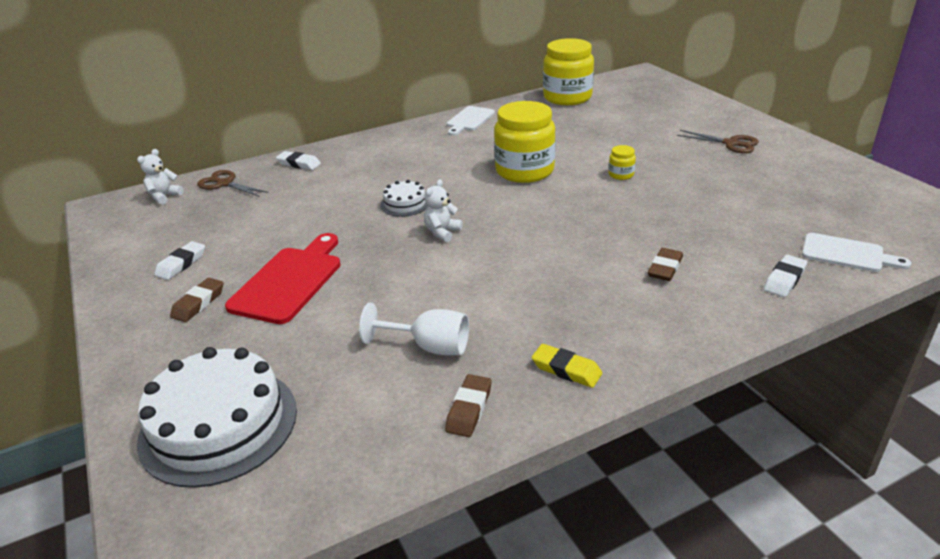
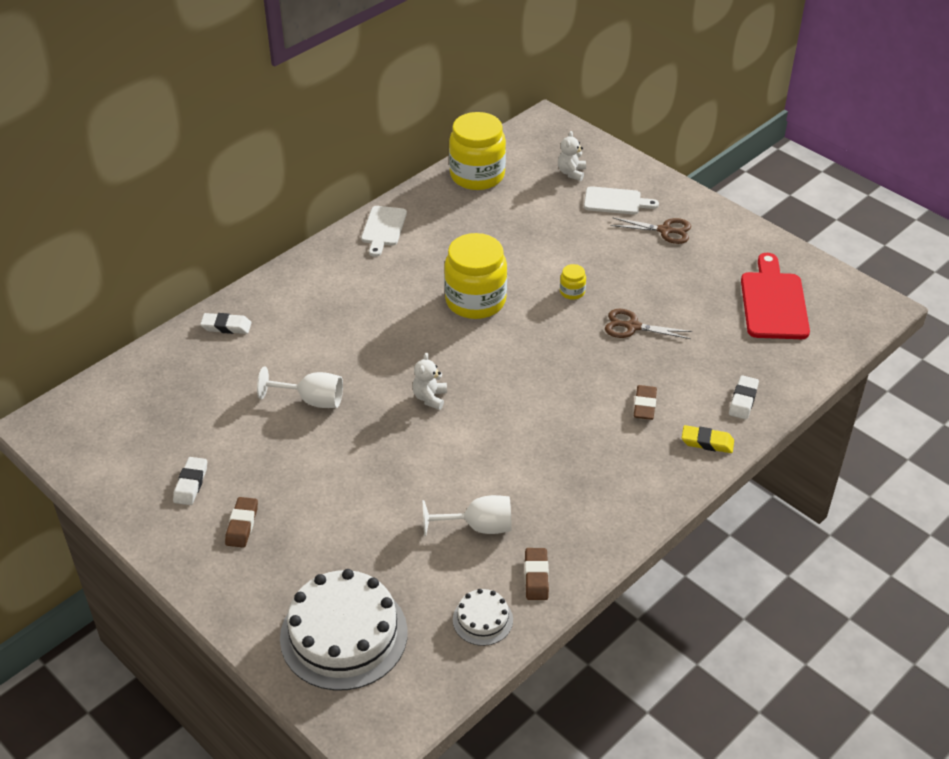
camera: 20 degrees left, 10 degrees up
(164, 196) = (103, 399): white teddy bear -> white teddy bear (571, 173)
(224, 184) = (160, 369): brown scissors -> brown scissors (632, 326)
(289, 281) = (314, 483): red cutting board -> red cutting board (773, 302)
(333, 220) = (312, 400): none -> white goblet
(405, 203) = (374, 366): white cake -> white cake (482, 619)
(566, 369) = (597, 525): yellow eraser -> yellow eraser (707, 442)
(847, 254) = (788, 362): white cutting board -> white cutting board (615, 201)

